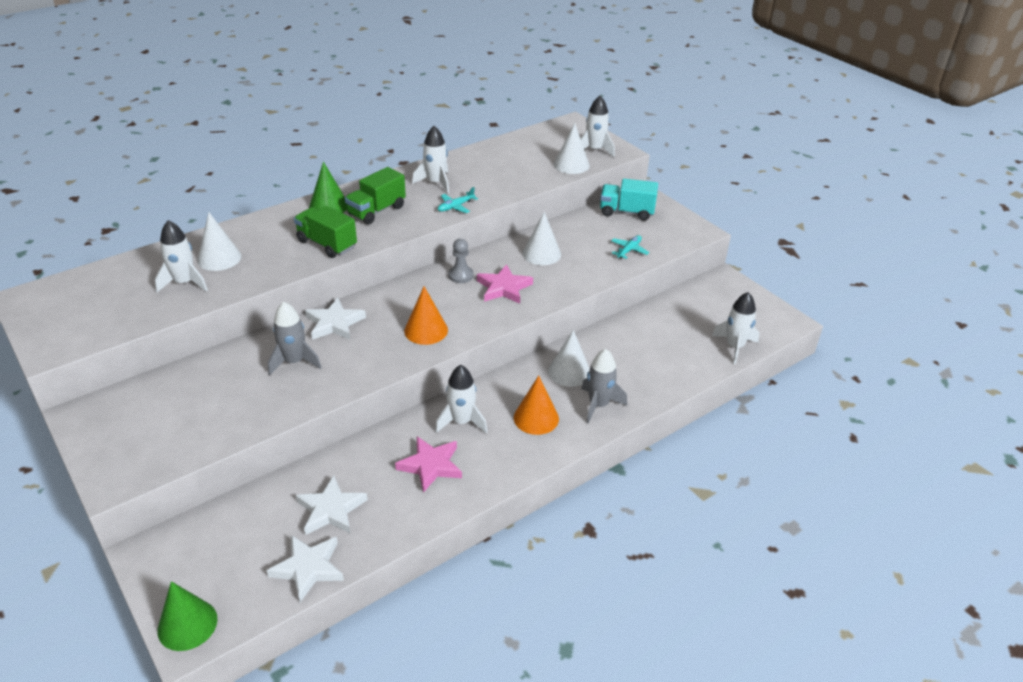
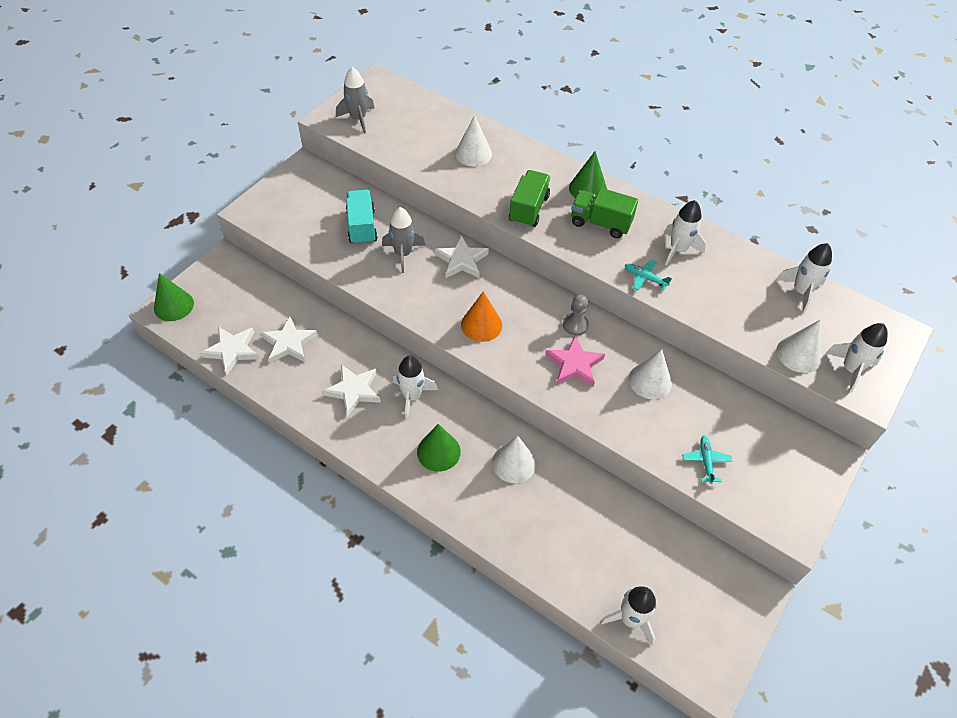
camera: 70 degrees right, 15 degrees up
(184, 283) = (432, 148): white rocket -> white rocket (801, 291)
(431, 466) = (354, 391): pink star -> white star
(536, 418) = (438, 452): orange cone -> green cone
(598, 405) = (476, 500): grey rocket -> grey rocket (358, 119)
(626, 212) = (784, 442): turquoise truck -> turquoise truck (362, 227)
(629, 250) = (706, 461): turquoise plane -> turquoise plane turned 105 degrees counterclockwise

